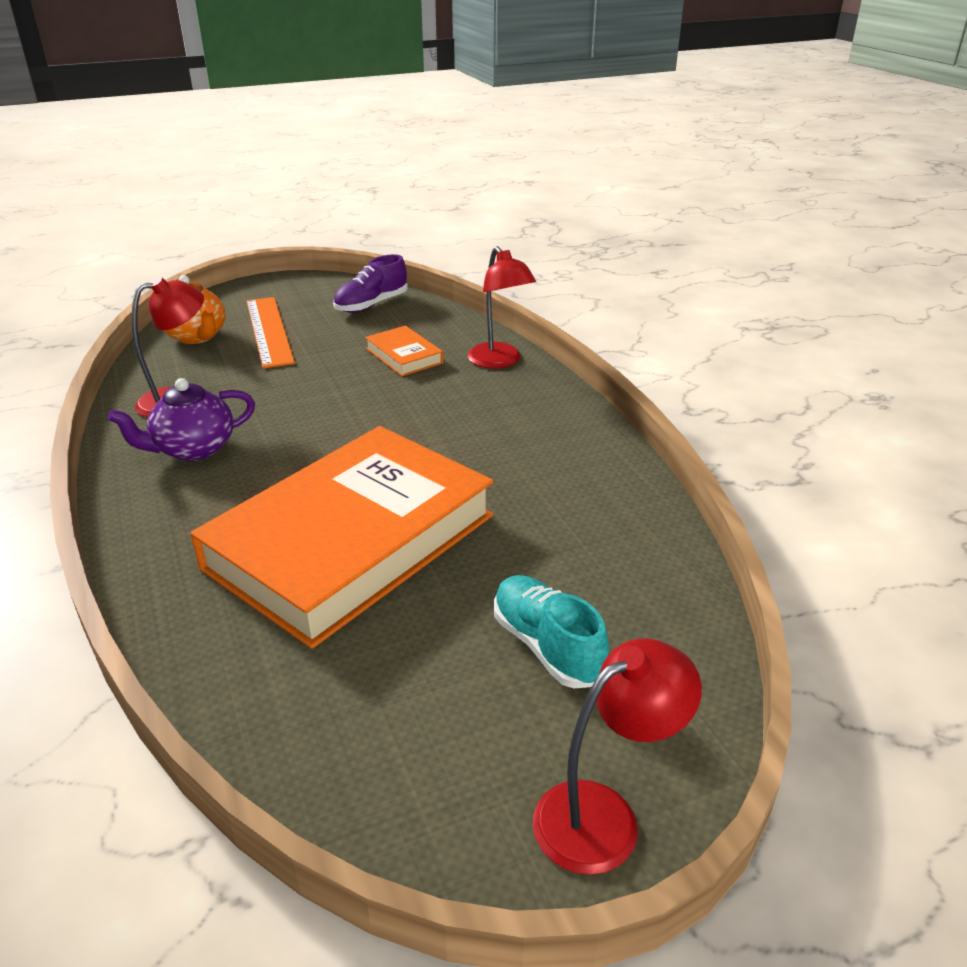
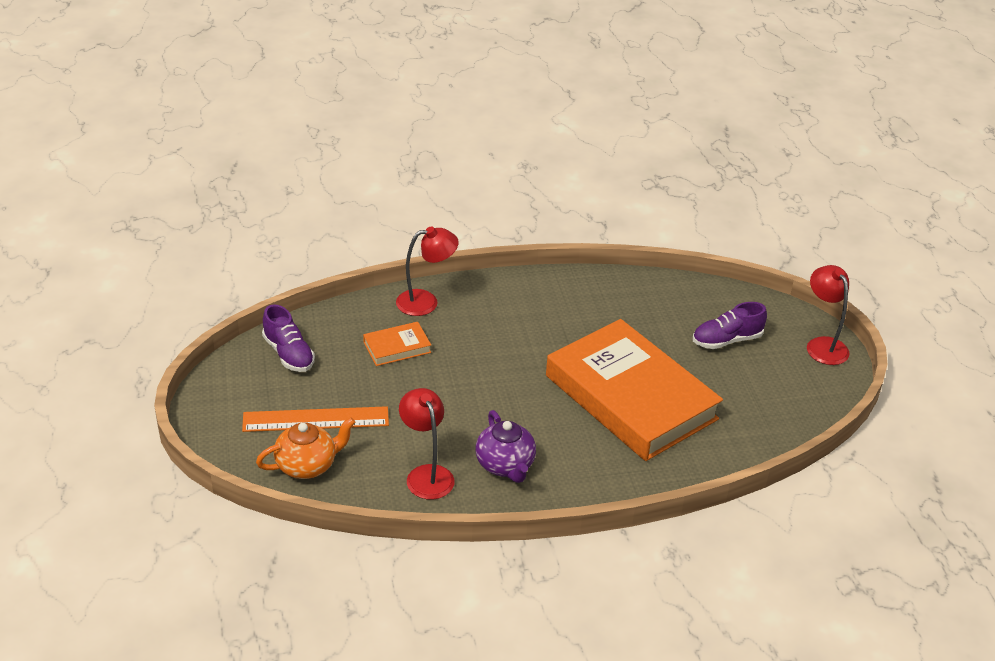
camera: 80 degrees left, 5 degrees up
(546, 646) = (726, 340): turquoise shoe -> purple shoe

